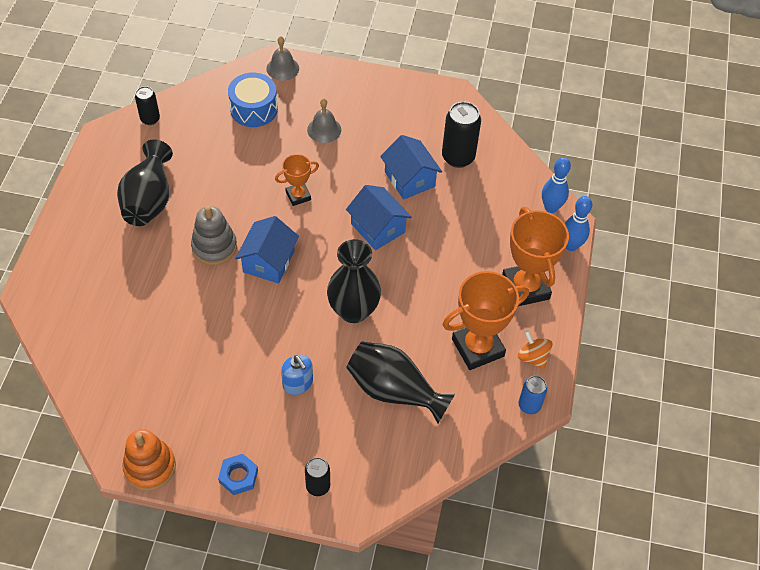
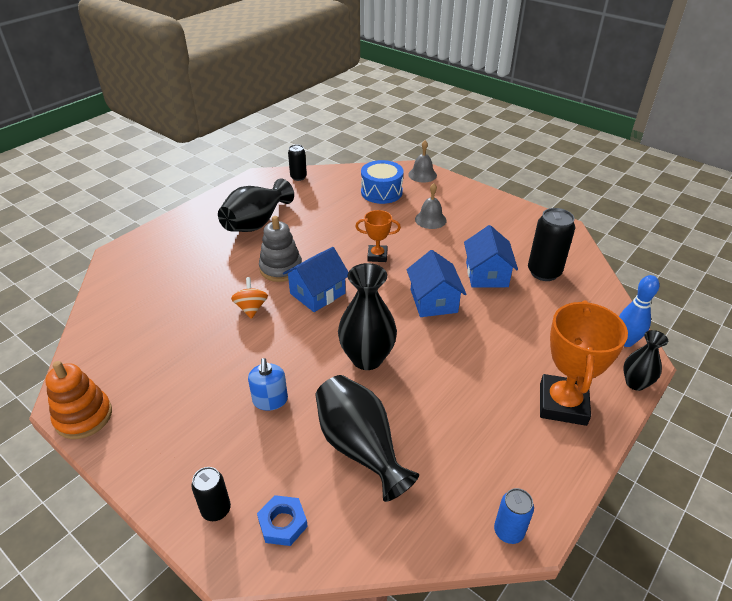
camera: 30 degrees right, 15 degrees down
(238, 476) = (150, 462): blue nut -> blue nut (283, 523)
(477, 347) = (477, 442): orange trophy -> none
(533, 357) = (538, 478): orange spinning top -> orange spinning top (251, 308)
(571, 245) = (635, 383): blue bowling pin -> black vase

